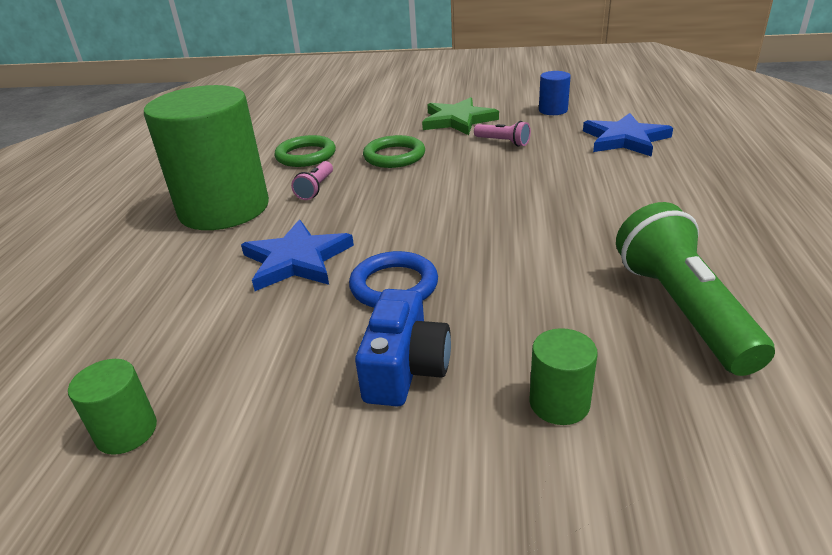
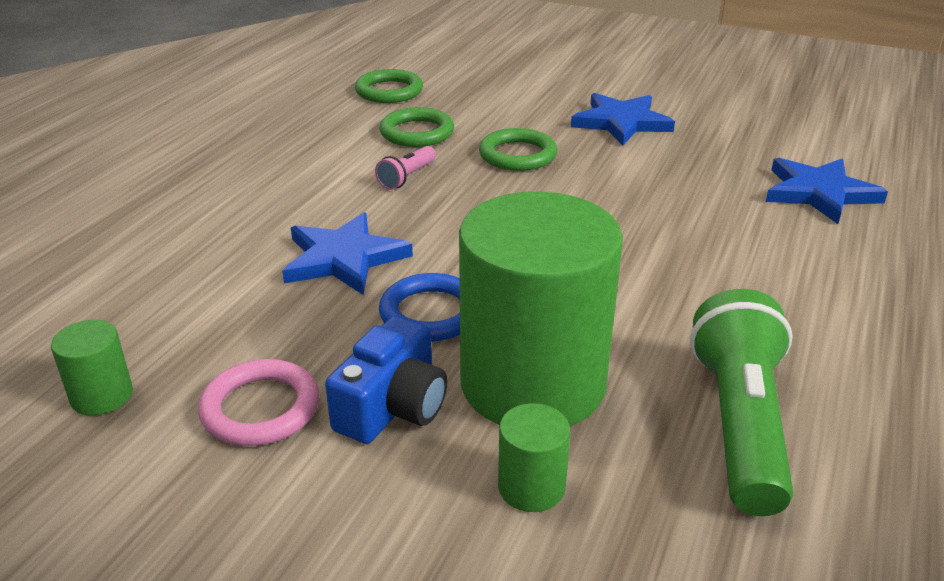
camera: 15 degrees right, 0 degrees up
(224, 208) = (297, 180): green cylinder -> green cylinder (532, 383)
(267, 131) = (389, 91): none -> green ring
(288, 401) = (260, 408): none -> pink ring
(457, 120) = (621, 122): green star -> blue star
(503, 142) = (660, 164): pink flashlight -> none
(553, 110) = (751, 133): blue cylinder -> none

